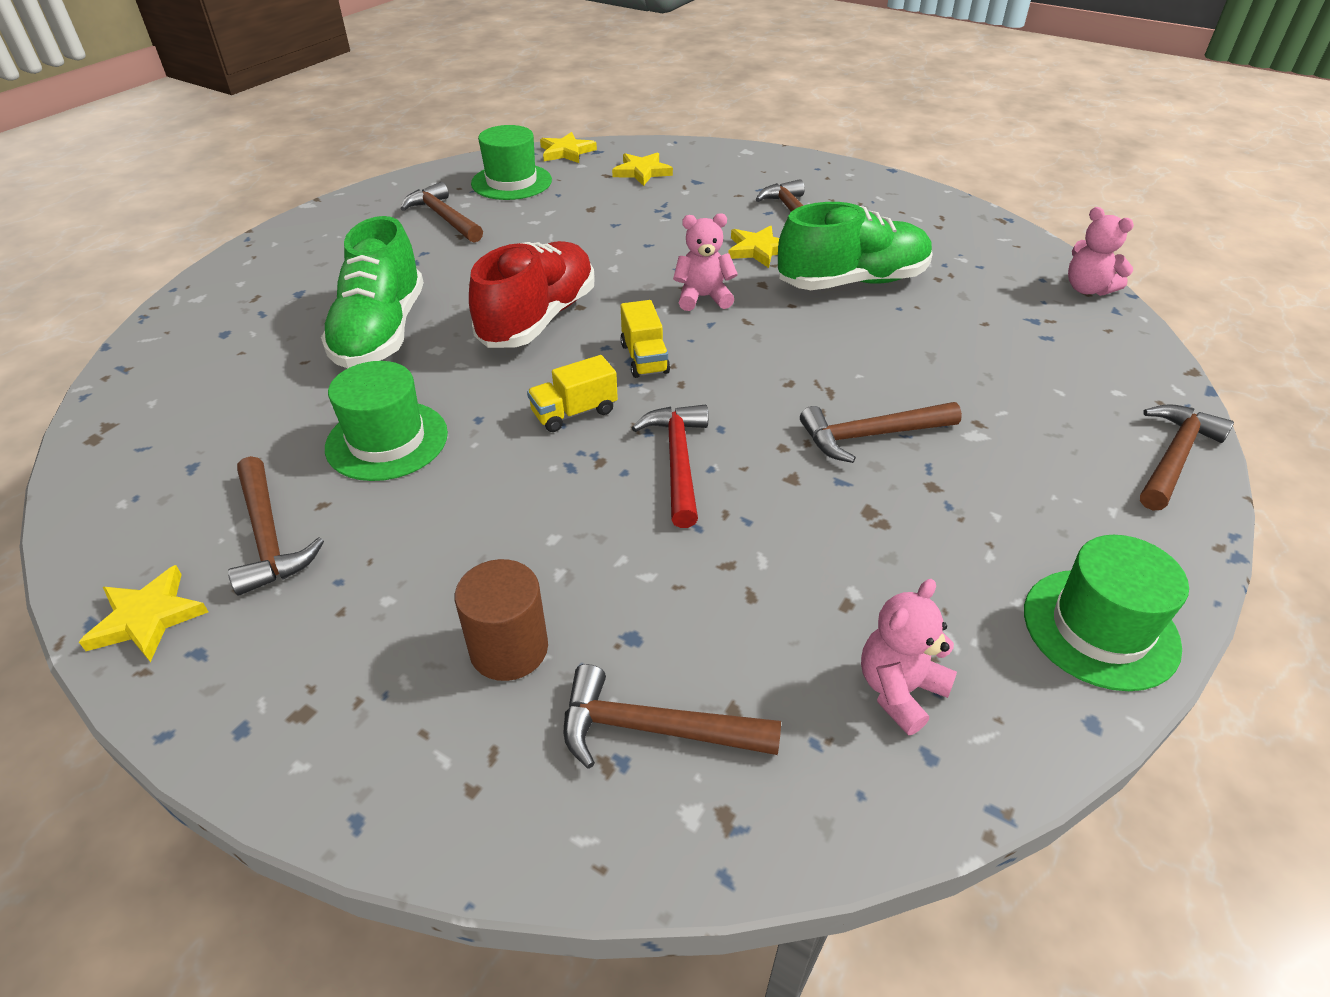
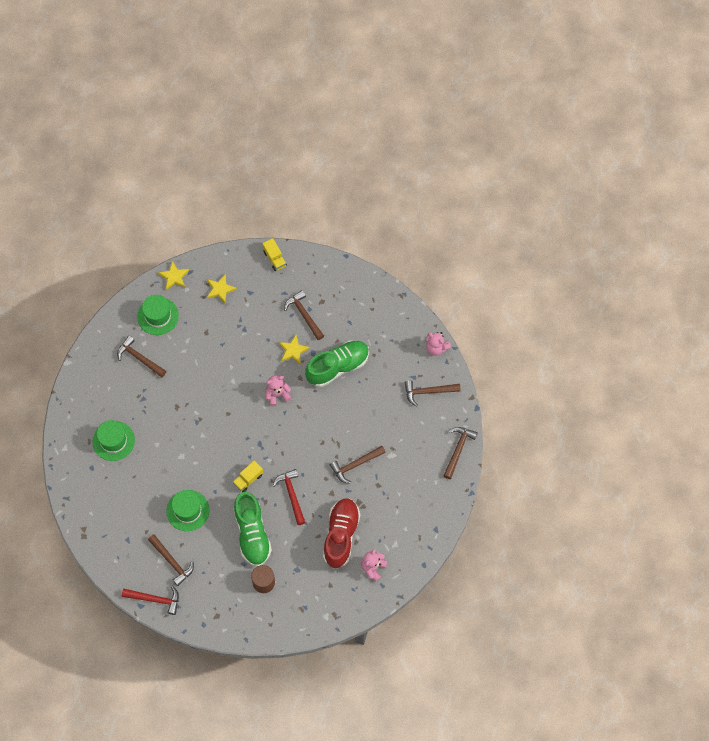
camera: 15 degrees left, 25 degrees up
(147, 618) = (155, 599): yellow star -> red hammer
(381, 332) = (154, 451): green shoe -> green shoe (252, 534)
(538, 319) = (214, 426): red shoe -> red shoe (341, 535)
(644, 358) = (264, 441): yellow truck -> yellow truck (274, 258)
(655, 729) = (311, 596): brown hammer -> brown hammer (428, 392)
(1100, 628) = (428, 532): green hat -> green hat (113, 441)

